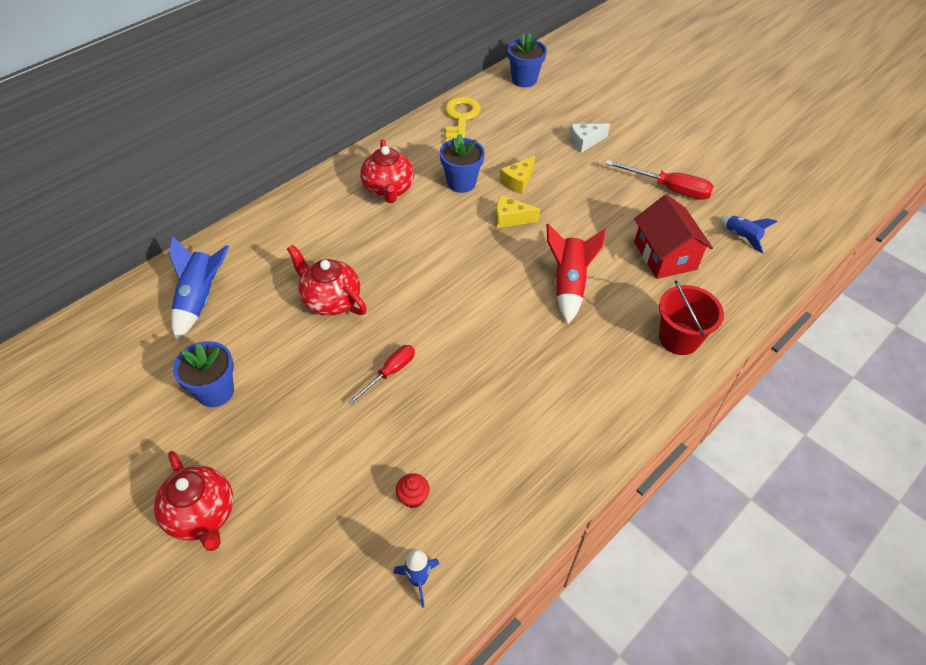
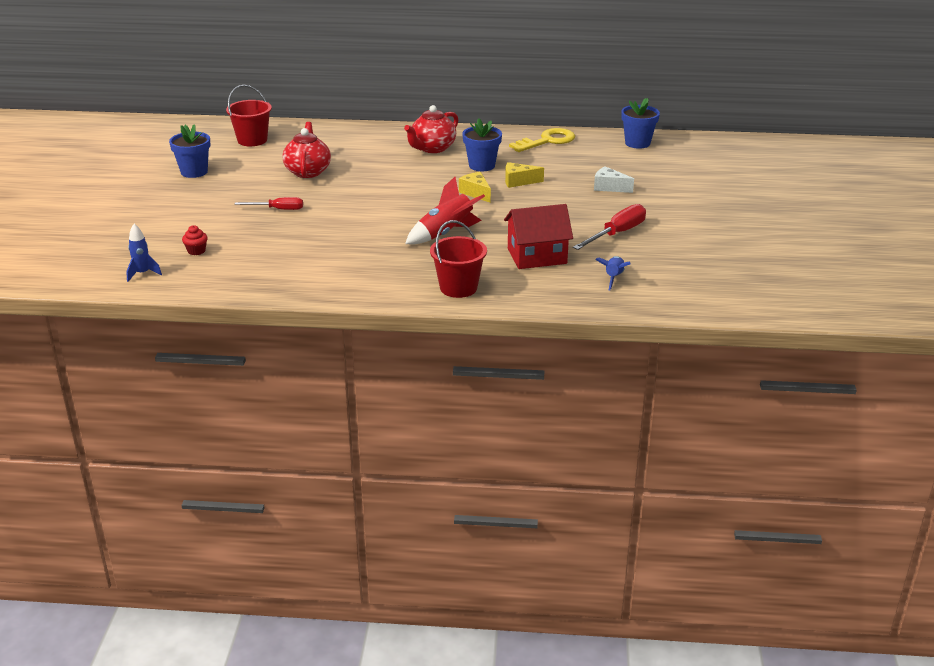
camera: 50 degrees right, 20 degrees down
(200, 299) = (252, 140): blue rocket -> red bucket
(202, 515) = (111, 203): red teapot -> none
(665, 256) = (537, 256): red house -> red house turned 45 degrees clockwise
(669, 189) = (617, 234): red screwdriver -> red screwdriver turned 120 degrees counterclockwise

